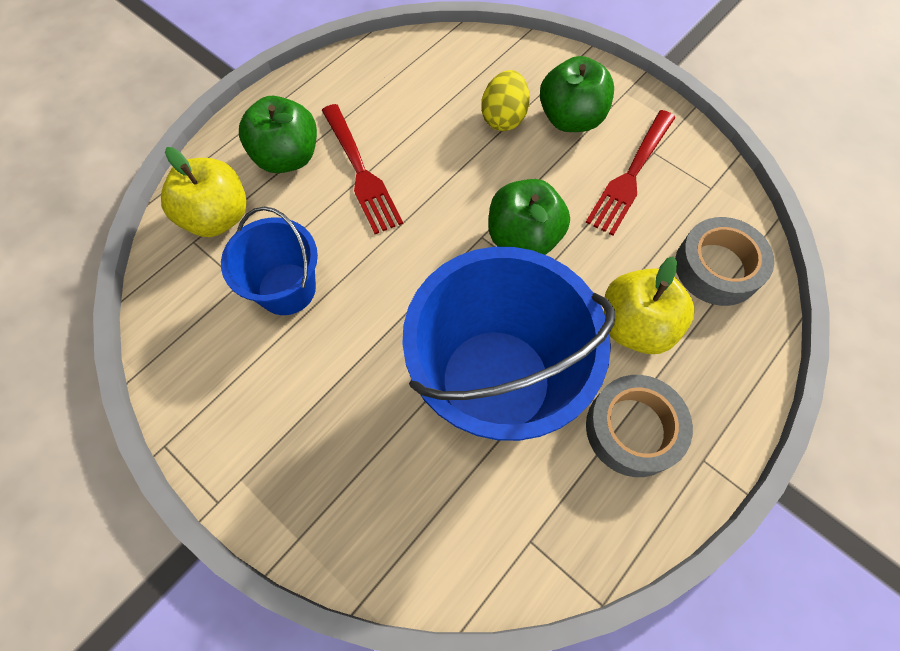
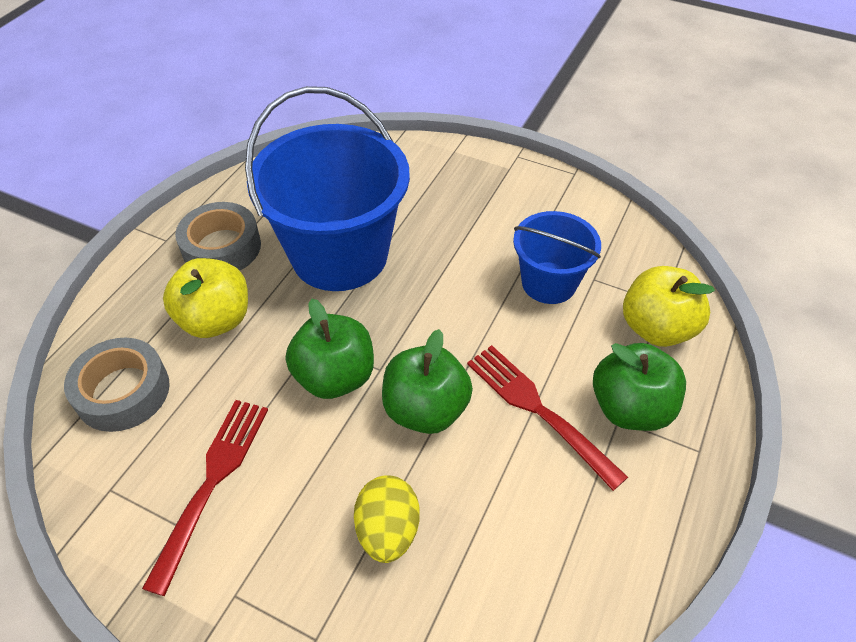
camera: 165 degrees right, 15 degrees down
(570, 119) = (294, 553): green apple -> green apple (425, 409)

